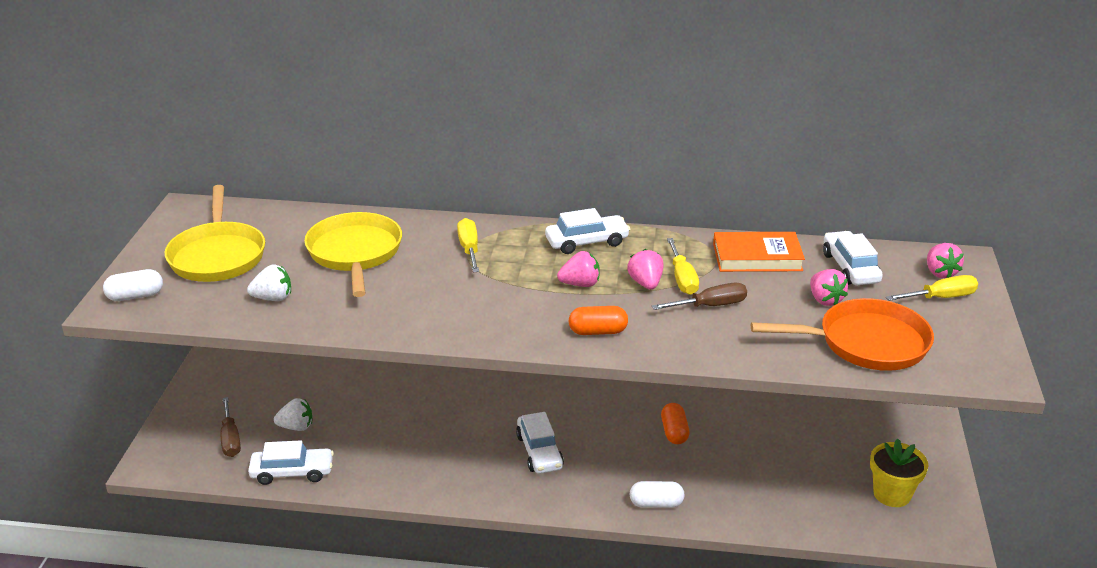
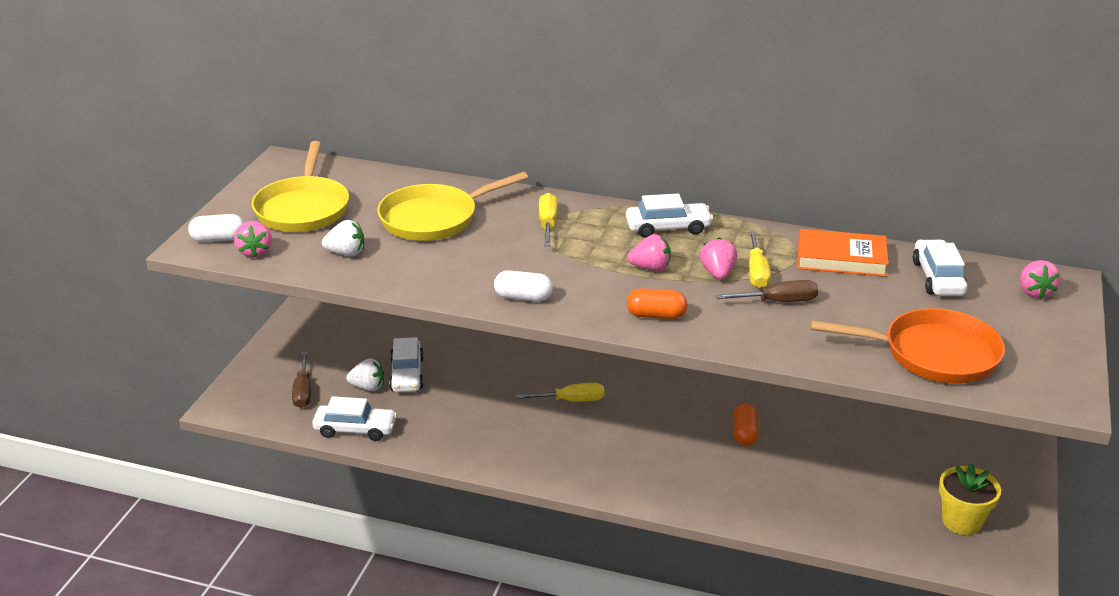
camera: 10 degrees right, 0 degrees up
(355, 254) = (434, 218): yellow pan -> yellow pan turned 120 degrees counterclockwise
(539, 452) = (602, 437): white car -> white car (407, 374)
(656, 504) = (709, 501): white capsule -> white capsule (523, 297)
(825, 300) = (901, 307): pink strawberry -> pink strawberry (255, 252)
(940, 298) = (1027, 317): yellow screwdriver -> yellow screwdriver (571, 400)

